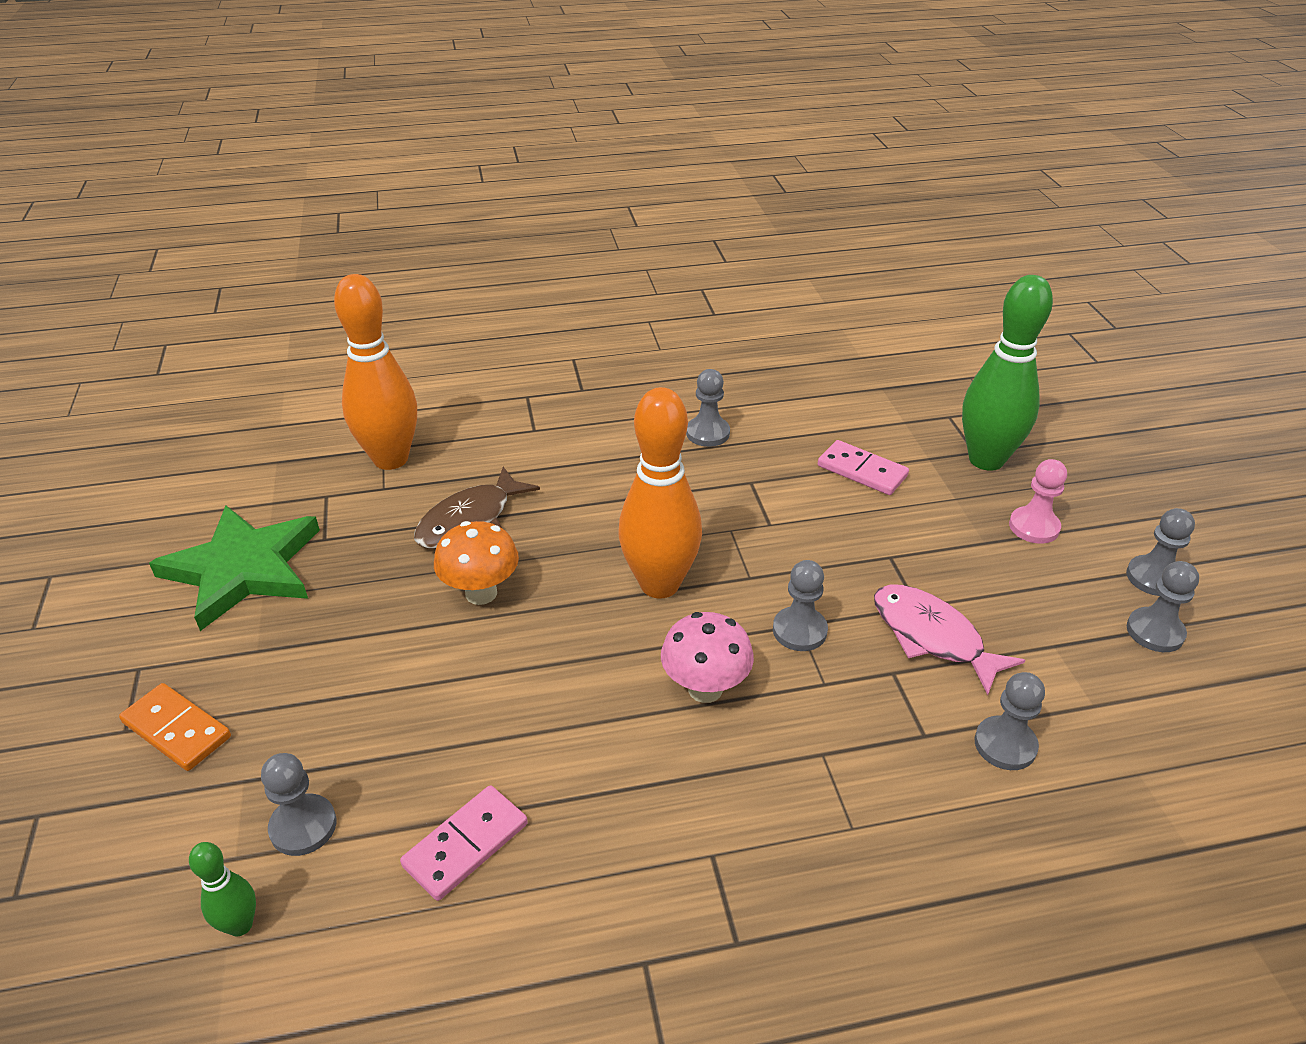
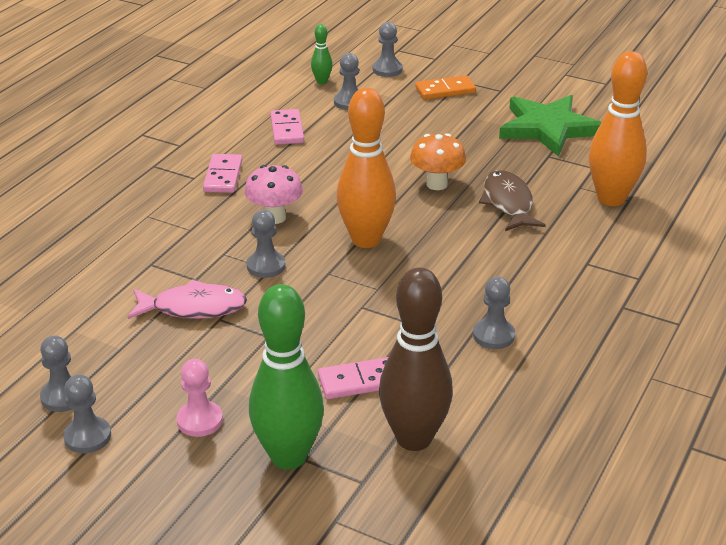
camera: 130 degrees right, 5 degrees down
(673, 820) = (223, 176): none -> pink domino
(877, 415) = (414, 438): none -> brown bowling pin
(1005, 745) = (106, 283): grey pawn -> grey pawn (387, 69)

